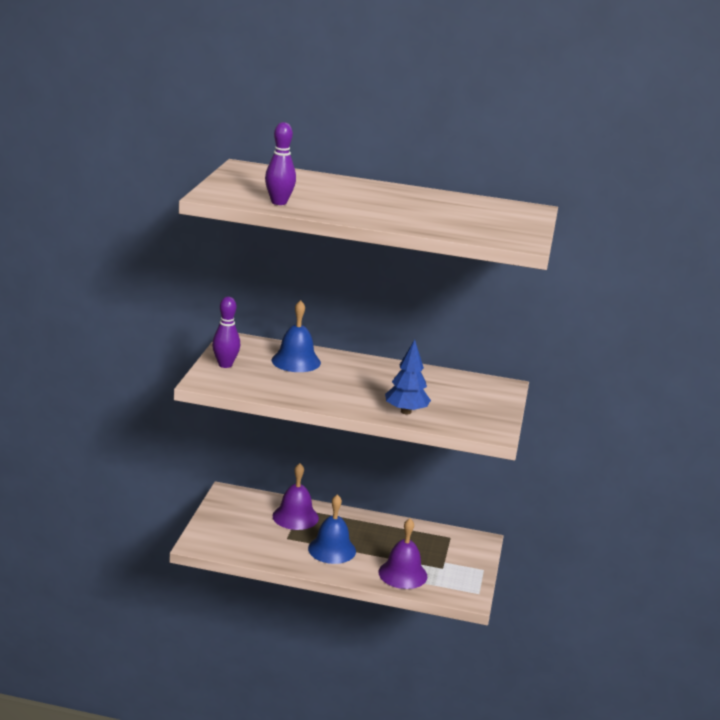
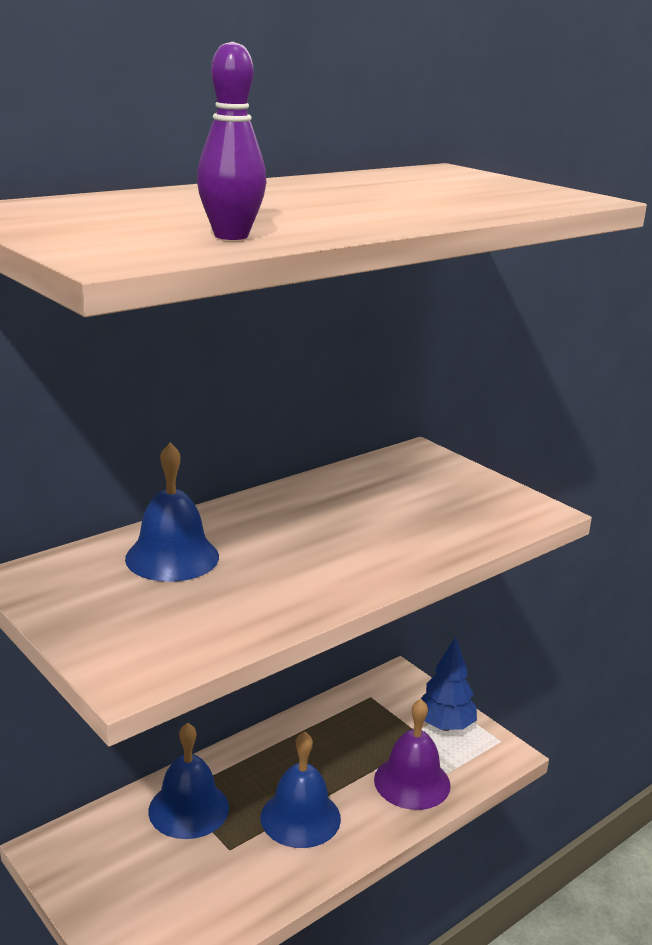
camera: 50 degrees left, 0 degrees up
(225, 365) = (96, 625): purple bowling pin -> none
(295, 517) = (188, 809): purple bell -> blue bell
(406, 411) = (426, 543): blue tree -> blue tree (444, 726)

